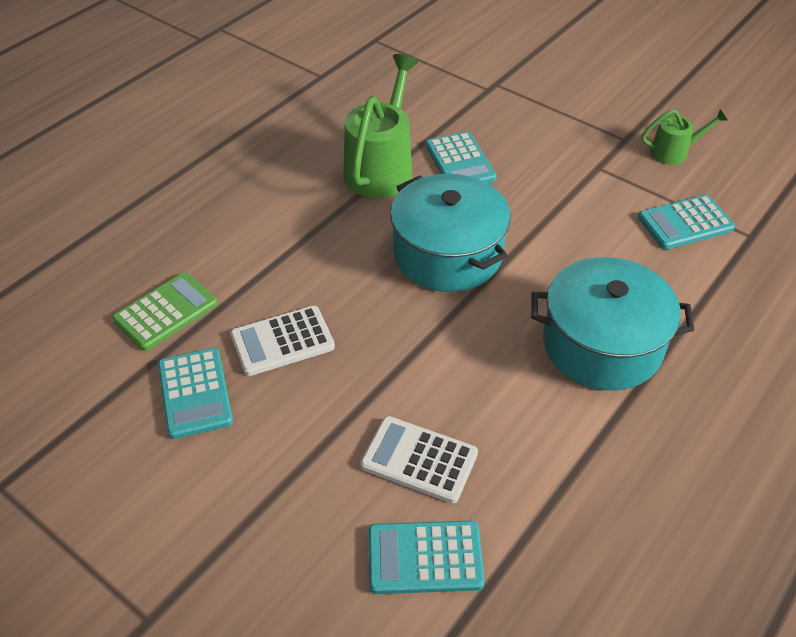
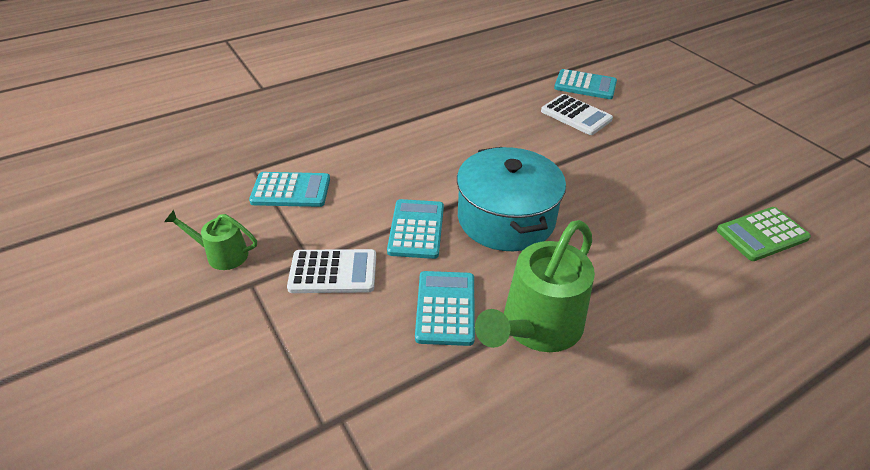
camera: 160 degrees left, 5 degrees down
(195, 393) = (724, 176): turquoise calculator -> turquoise calculator (416, 229)
(282, 341) = (659, 191): white calculator -> white calculator (333, 272)
(602, 344) = (429, 136): turquoise pot -> none

